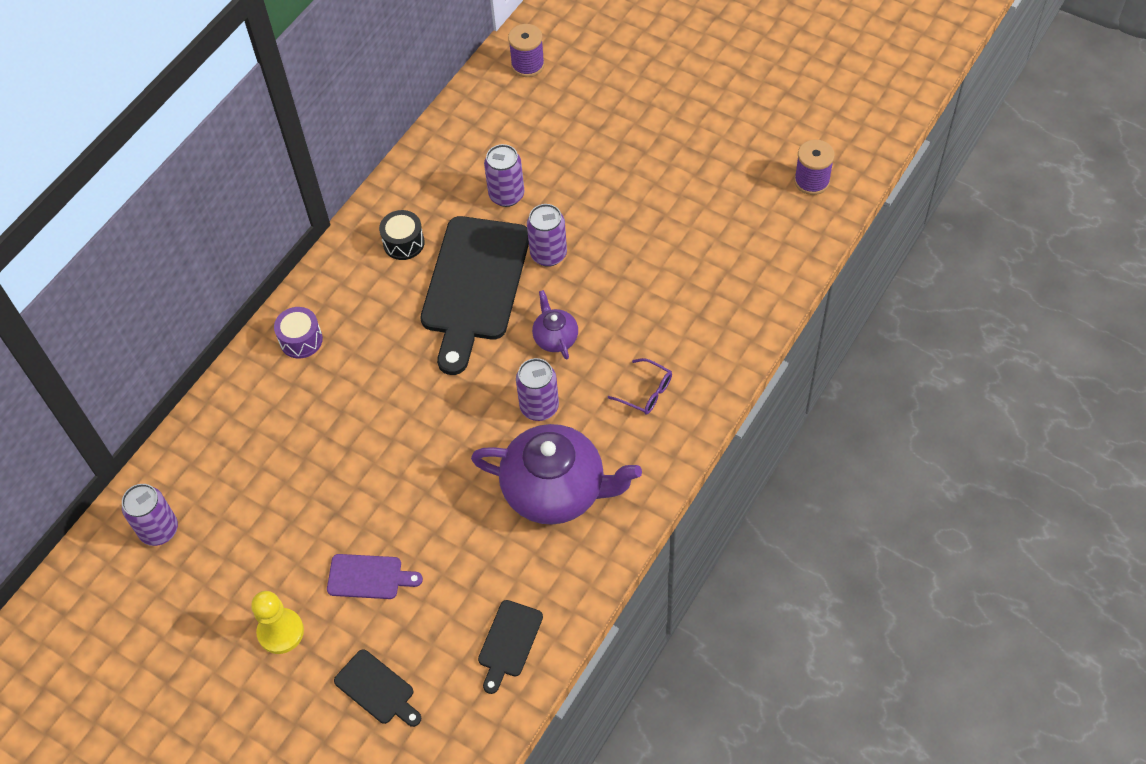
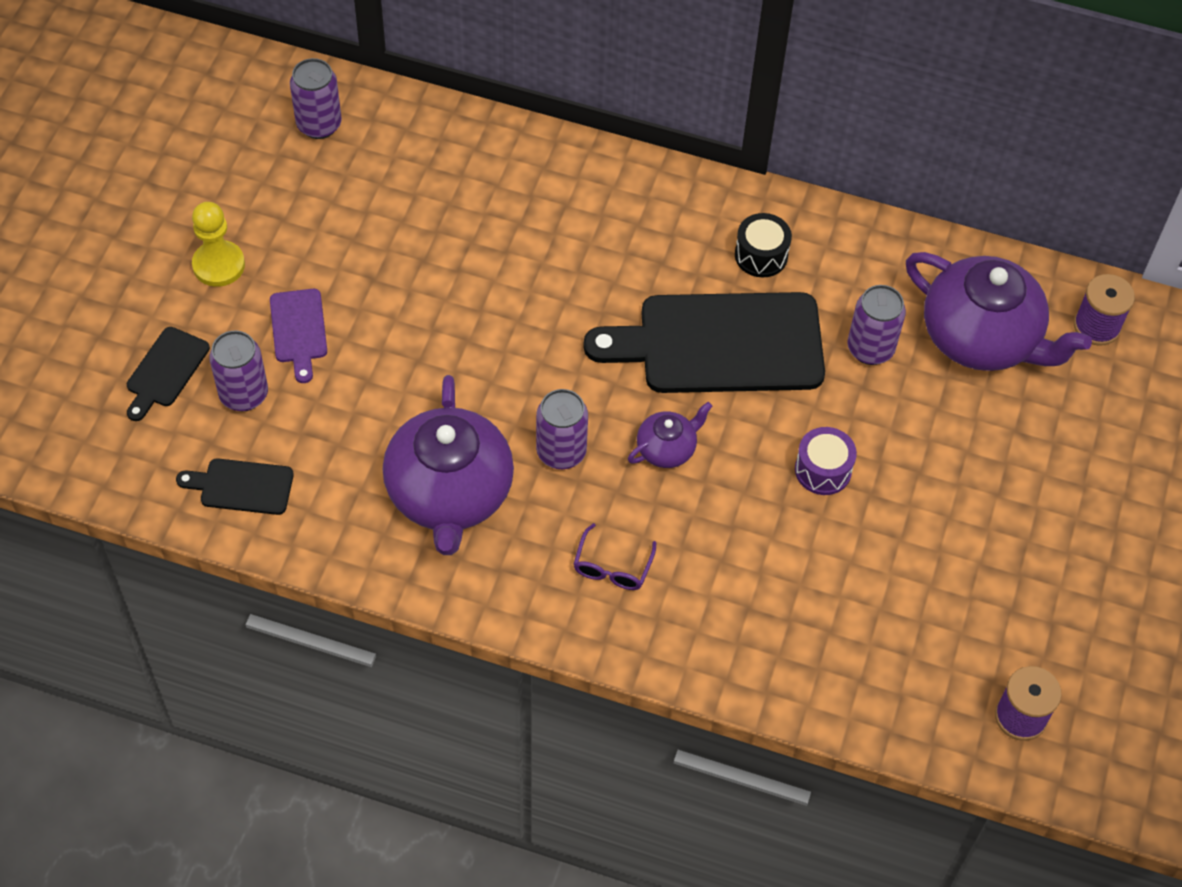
camera: 70 degrees right, 0 degrees up
(301, 340) = (592, 187): purple drum -> purple drum (823, 470)
(517, 130) = (981, 338): none -> purple teapot
(548, 254) = (792, 415): purple can -> purple can (244, 394)

